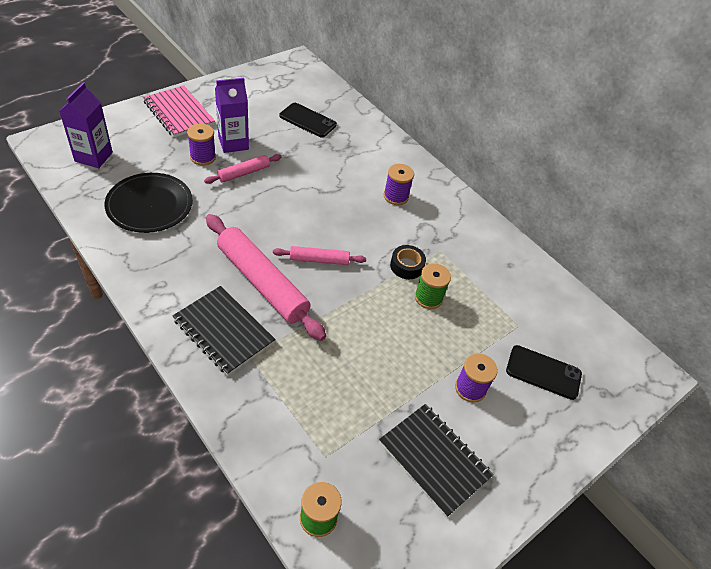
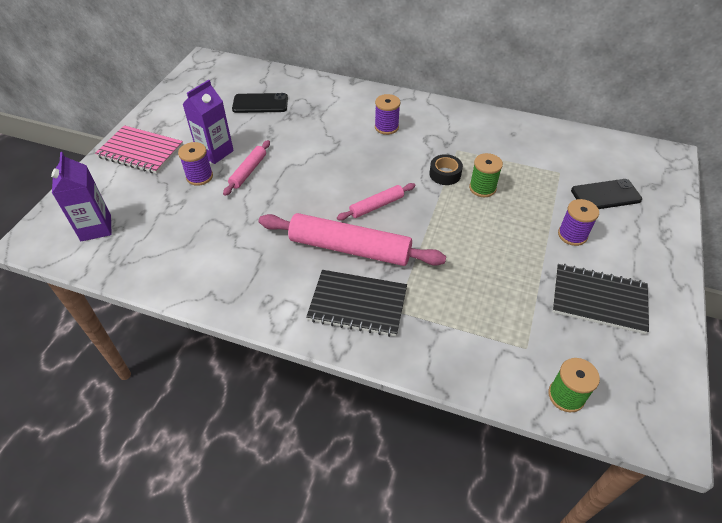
camera: 25 degrees left, 0 degrees up
(149, 205) = (191, 240): black plate -> none

